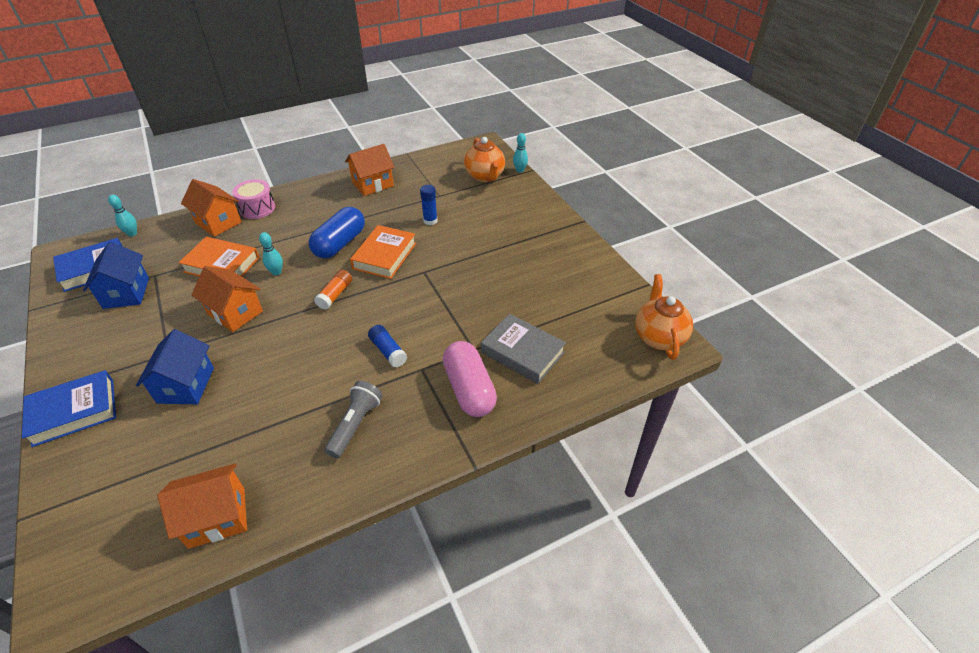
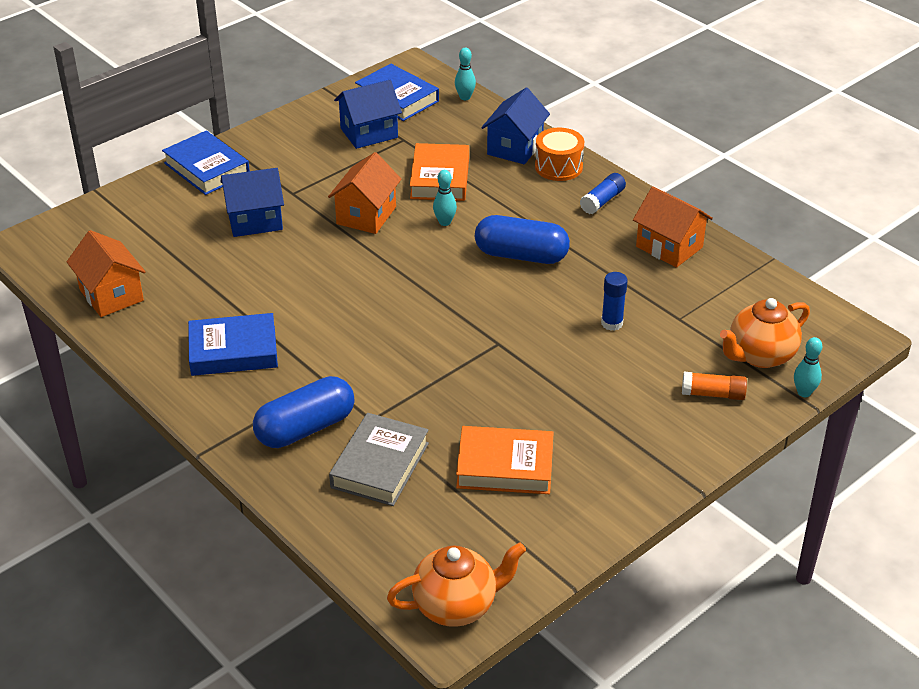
camera: 75 degrees right, 5 degrees down
(218, 222) = (515, 148): orange house -> blue house
(257, 208) = (558, 167): pink drum -> orange drum
(335, 295) = (423, 279): orange glue stick -> orange glue stick (713, 394)
(355, 424) = (233, 351): grey flashlight -> blue book
(384, 256) = (514, 300): orange book -> orange book (505, 466)
(388, 351) = (345, 347): blue glue stick -> blue glue stick (602, 201)
(469, 389) = (305, 428): pink capsule -> blue capsule

